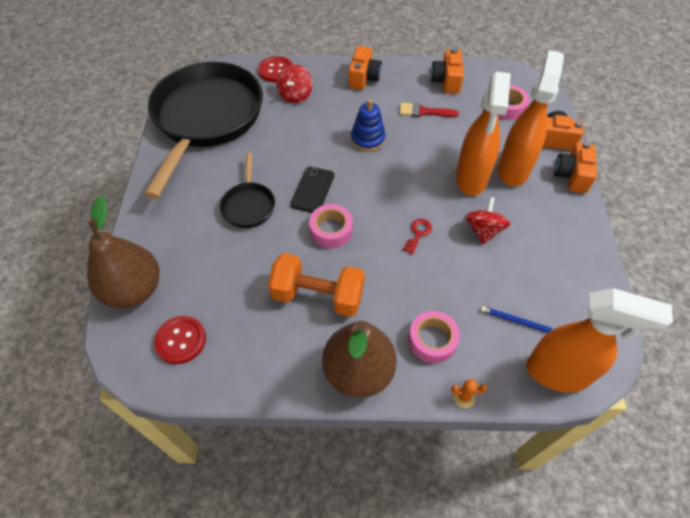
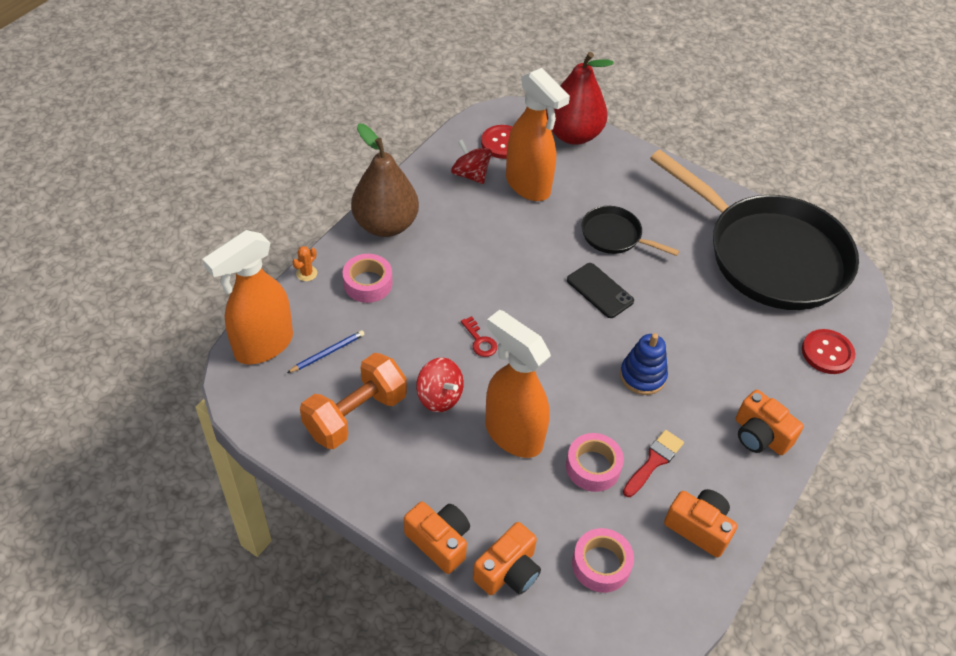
camera: 120 degrees right, 5 degrees down
(134, 290) = (573, 135): brown pear -> red pear
(295, 95) = (765, 349): red spinning top -> red spinning top (470, 174)
(318, 296) = (474, 235): orange dumbbell -> orange dumbbell (355, 415)
(331, 230) = (537, 279): pink tape -> pink tape (593, 467)
(513, 169) = (495, 487): orange spray bottle -> orange spray bottle (528, 186)

